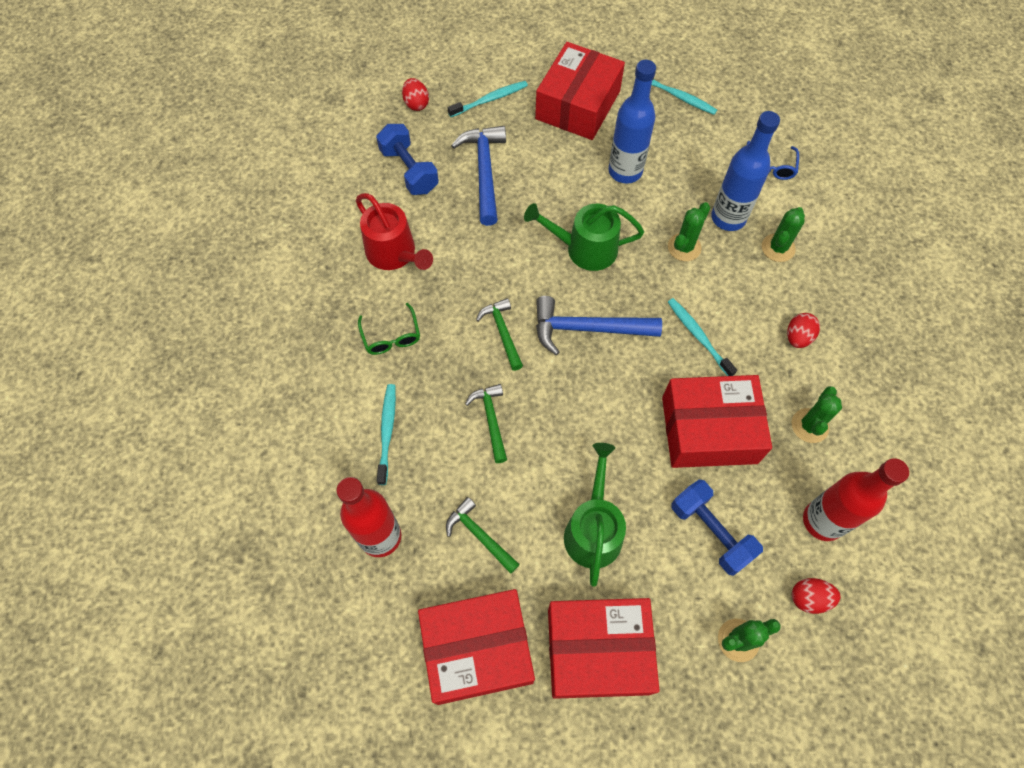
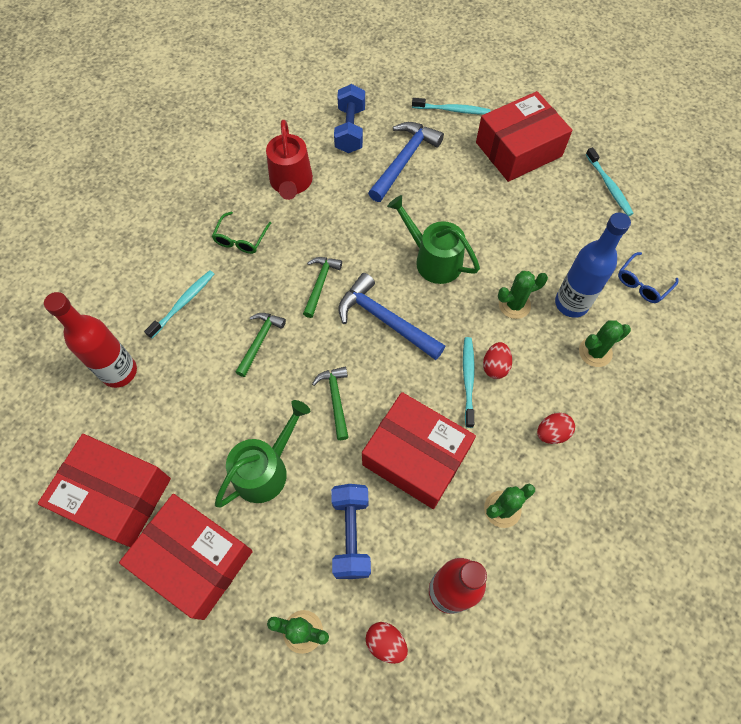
camera: 35 degrees right, 0 degrees up
(416, 103) = (395, 85): red egg -> red egg (495, 366)
(480, 535) = (184, 417): green hammer -> green hammer (336, 399)
(625, 171) = (514, 219): blue bottle -> none

